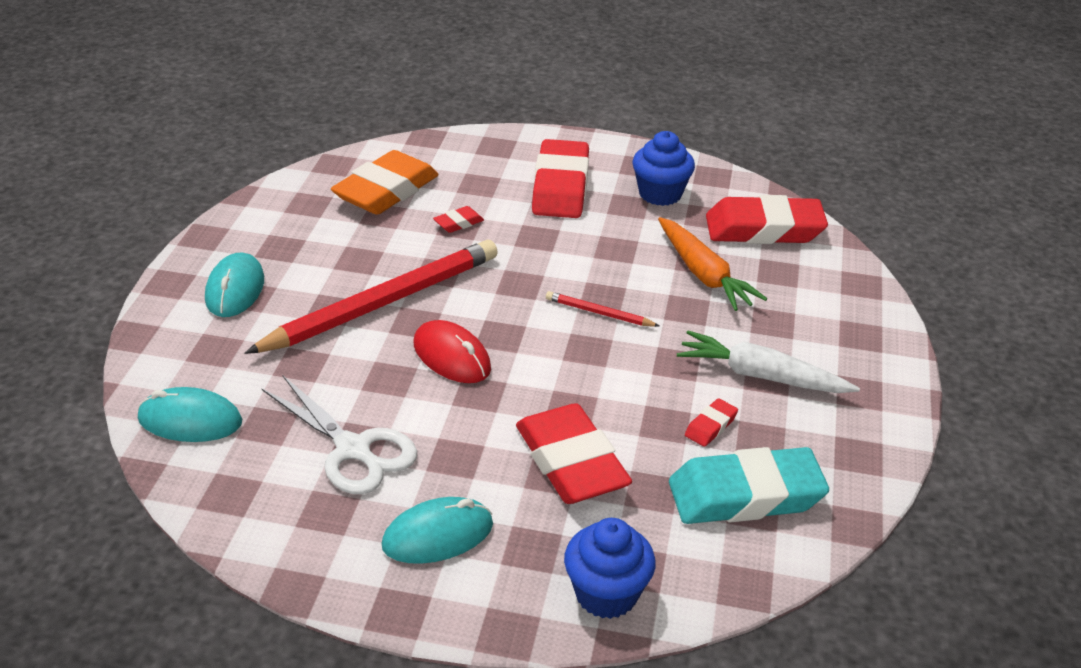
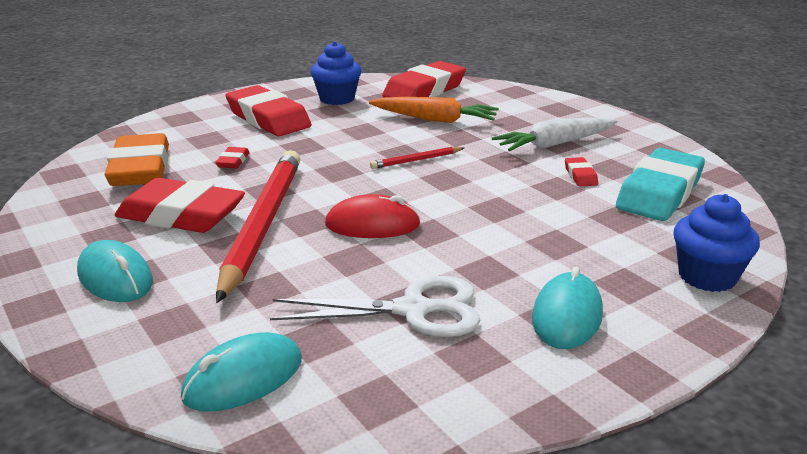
camera: 45 degrees left, 10 degrees down
(571, 462) = (554, 232): red eraser -> red eraser (181, 215)

